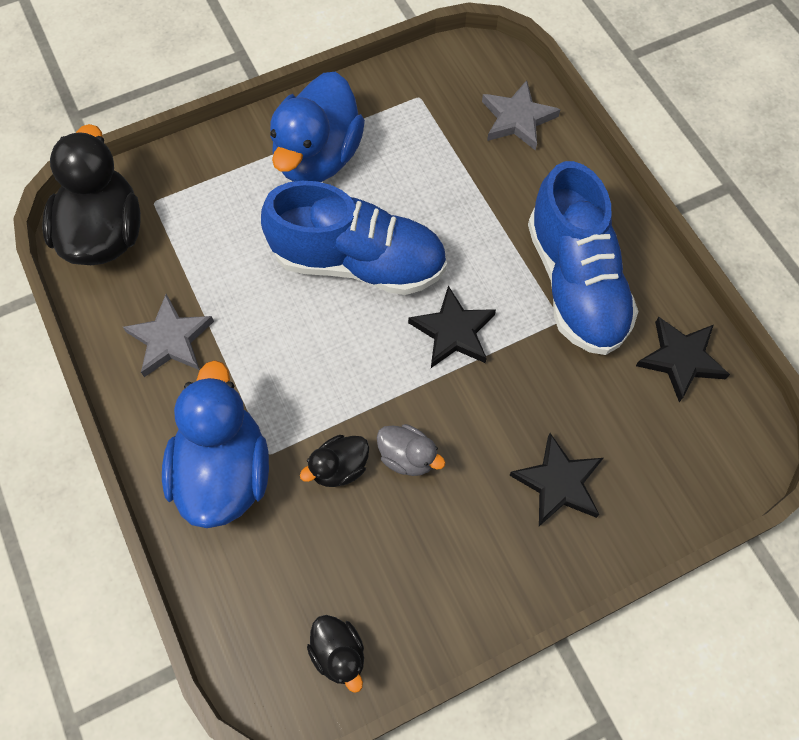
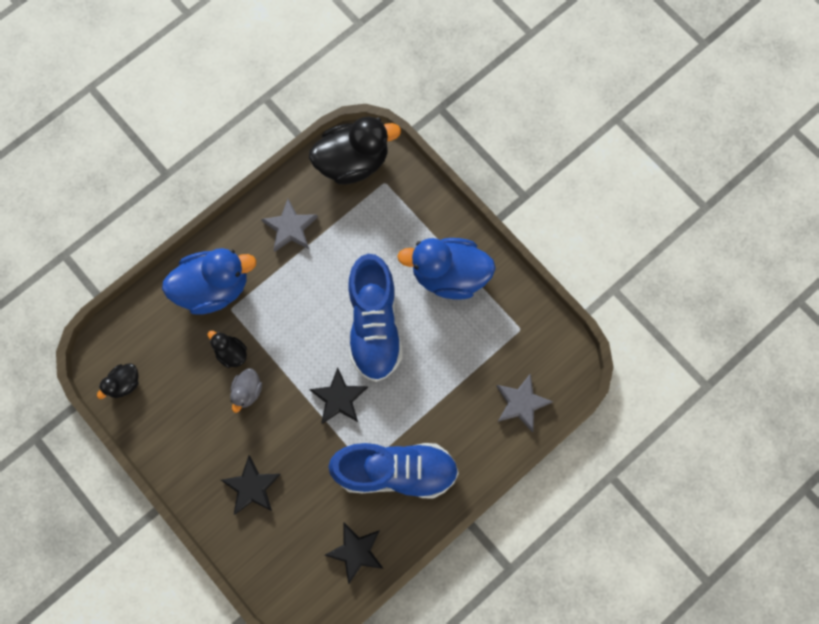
camera: 75 degrees right, 10 degrees up
(575, 283) = (396, 470): blue shoe -> blue shoe turned 150 degrees counterclockwise

